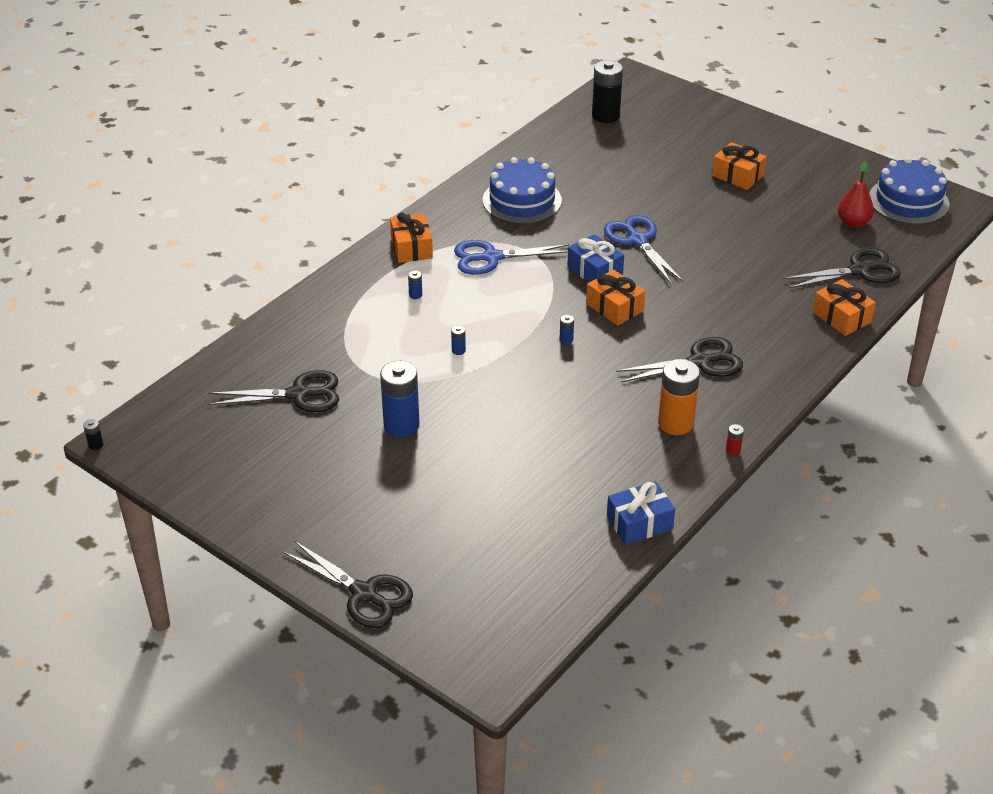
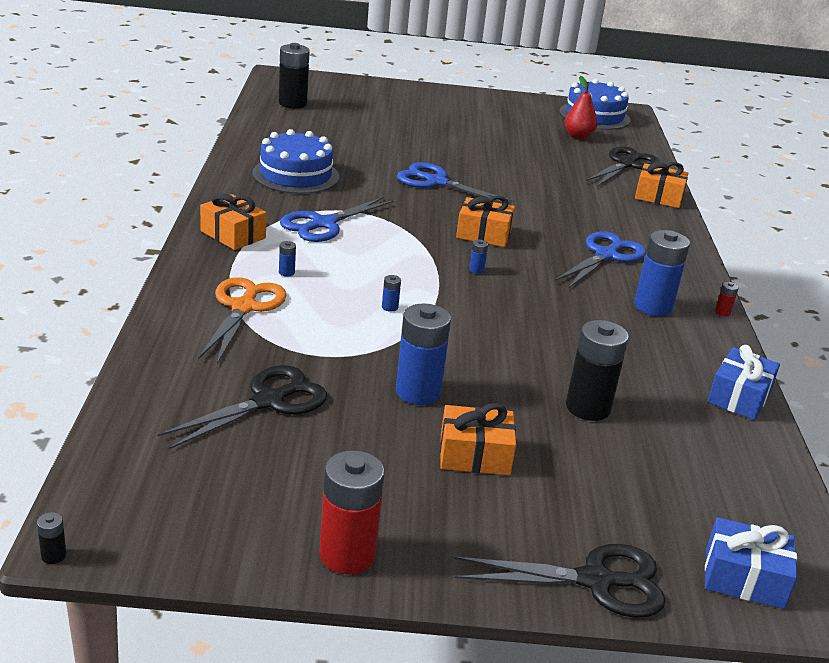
camera: 40 degrees left, 10 degrees down
(241, 512) = (347, 554): none -> red battery
(355, 316) = (244, 307): none -> orange scissors
(508, 484) = (588, 407): none -> black battery
(595, 271) = (430, 212): blue gift -> blue gift (744, 578)
(675, 423) = (653, 306): orange battery -> blue battery
(700, 362) = (606, 255): black scissors -> blue scissors
(737, 175) = (454, 123): orange gift -> orange gift (474, 455)

